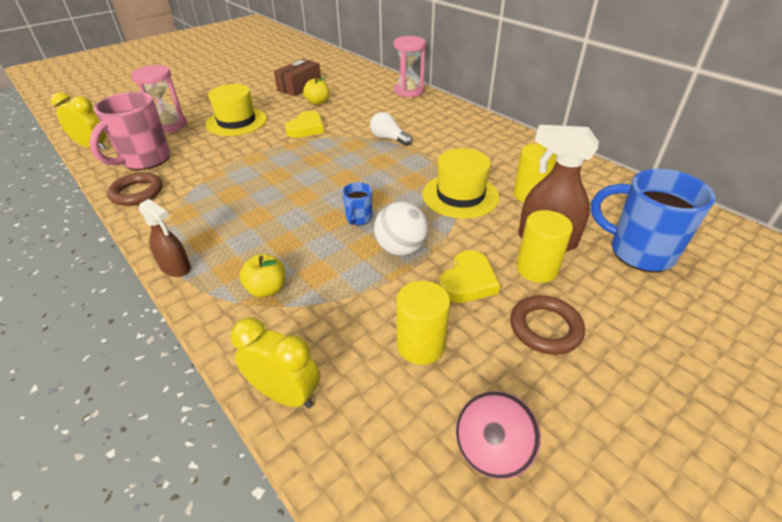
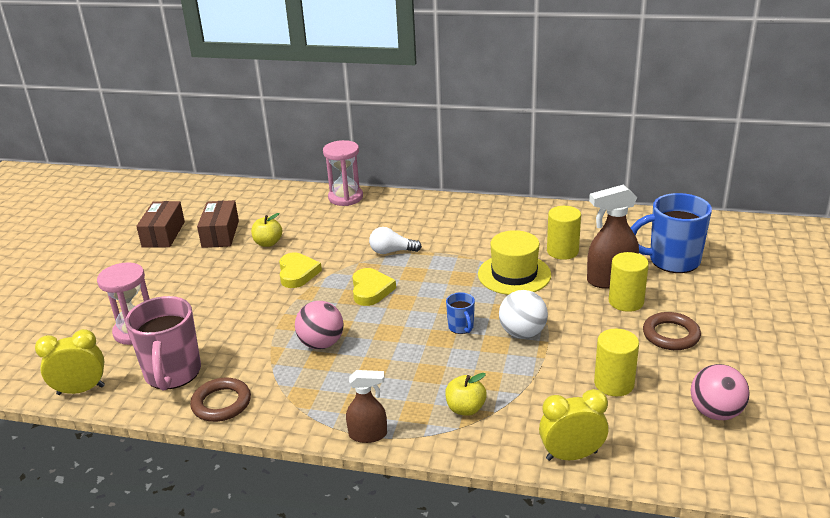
camera: 35 degrees left, 10 degrees down
(236, 122) = (210, 297): yellow hat -> none
(249, 182) = (321, 344): none -> pink ball
(269, 76) = (163, 234): none -> brown box
(468, 281) = (594, 332): yellow heart -> yellow heart (371, 290)

